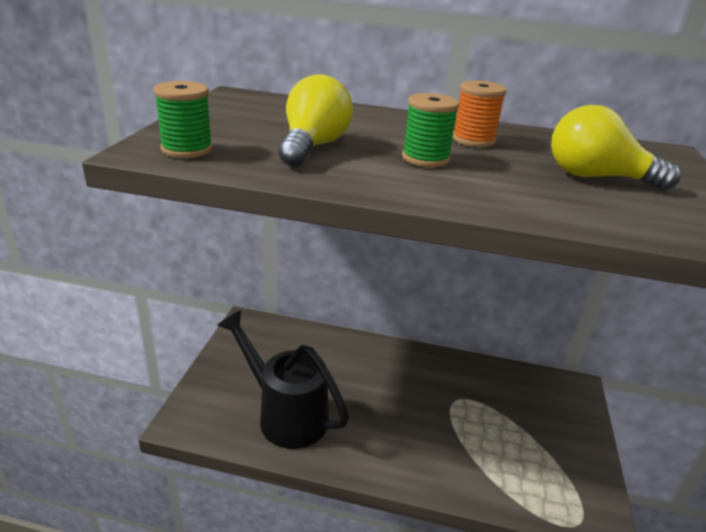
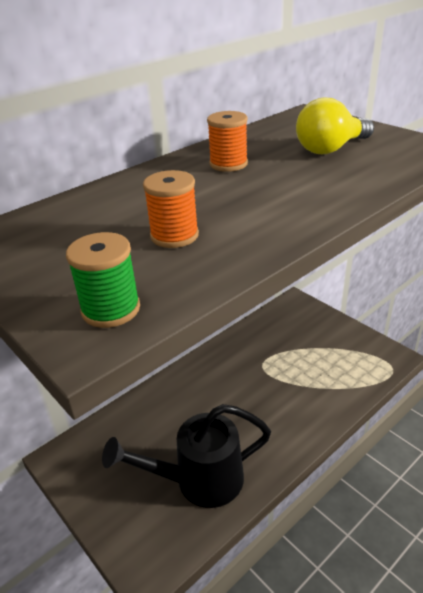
camera: 50 degrees left, 5 degrees up
(313, 147) = (174, 236): yellow light bulb -> orange spool
(425, 159) = (248, 194): green spool -> none

